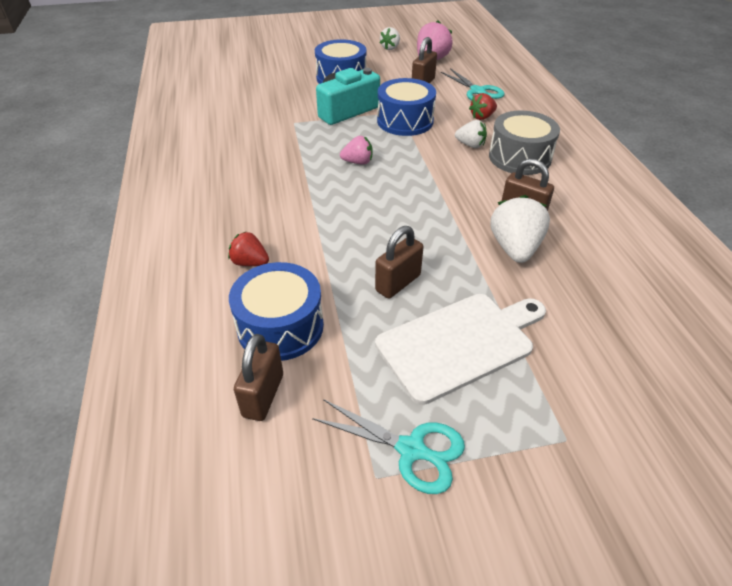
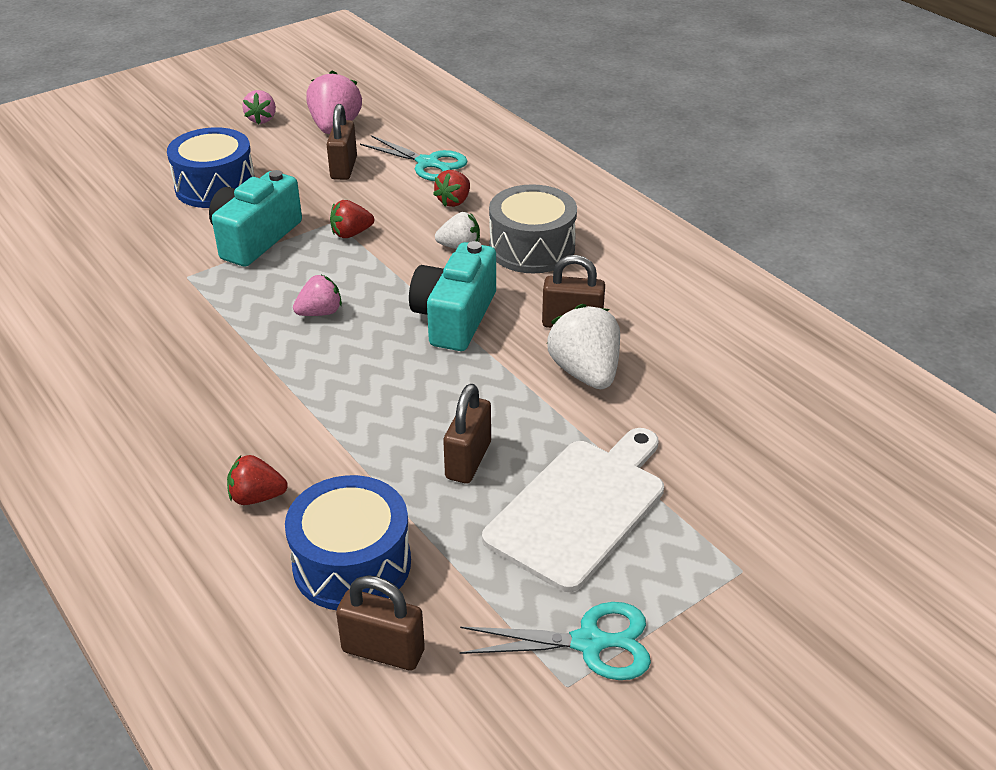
camera: 25 degrees left, 5 degrees down
(263, 395) = (383, 651): brown padlock -> brown padlock turned 60 degrees counterclockwise
(390, 48) = (262, 119): white strawberry -> pink strawberry
(405, 121) = (351, 234): blue drum -> red strawberry
(442, 187) = (455, 317): none -> turquoise camera

